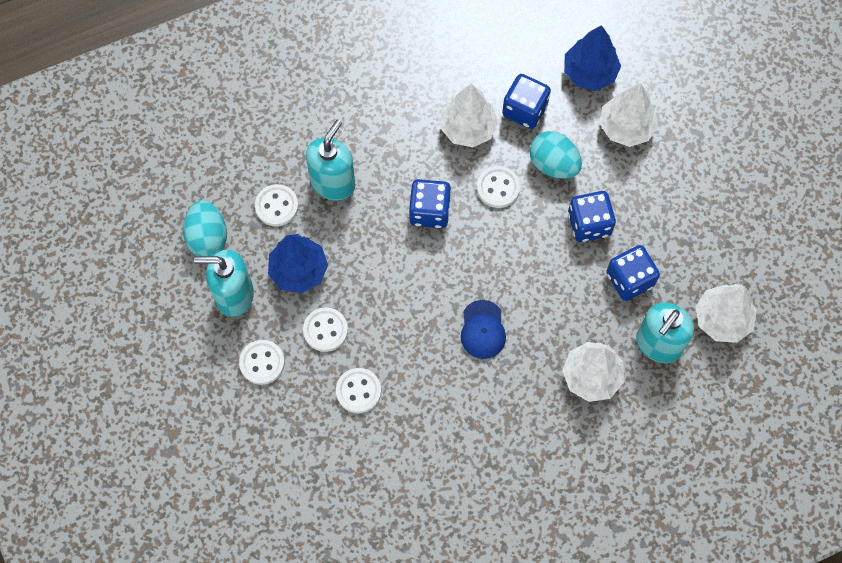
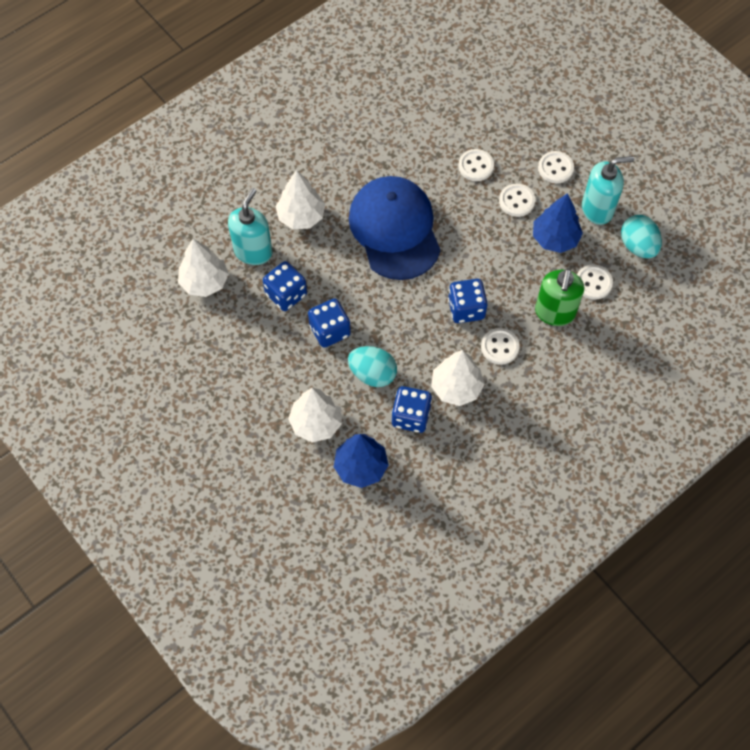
camera: 165 degrees right, 5 degrees down
(333, 183) = (555, 312): turquoise soap dispenser -> green soap dispenser
(483, 330) = (395, 229): blue cap -> blue cap, size x2.31
(498, 188) = (415, 342): white button -> white button (500, 347)

